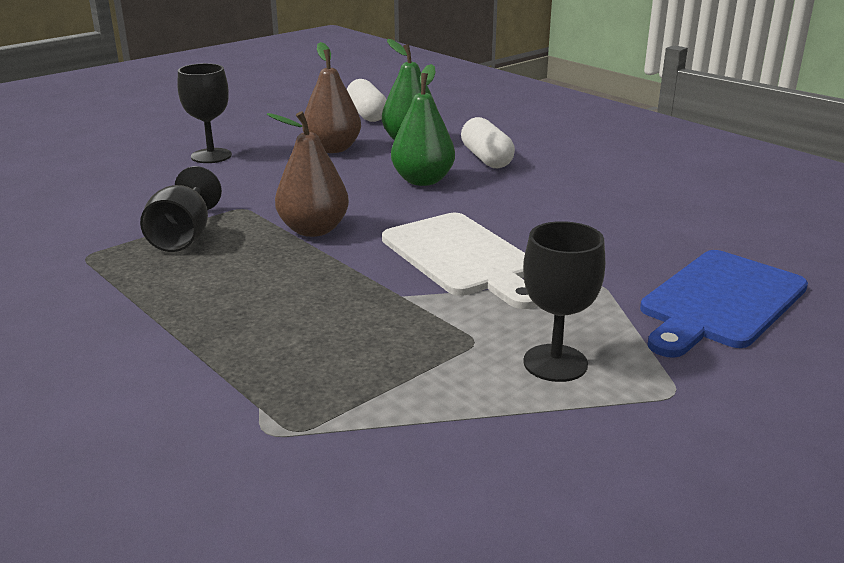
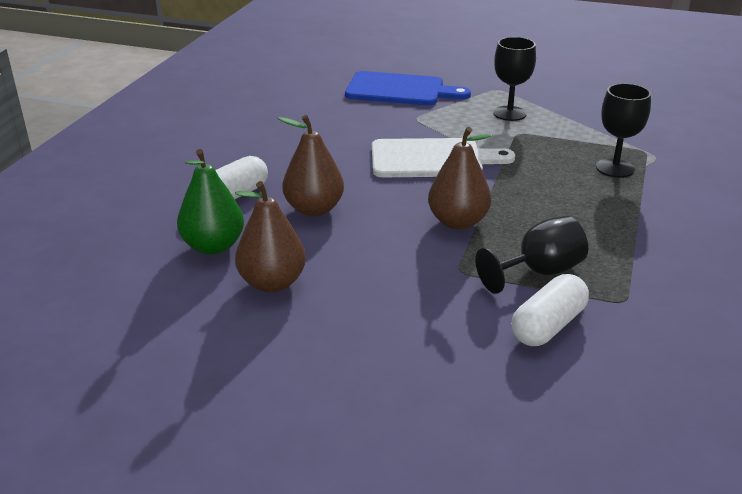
camera: 120 degrees left, 5 degrees up
(211, 156) = (362, 354): black goblet -> black goblet (615, 168)
(367, 114) = (130, 306): white capsule -> white capsule (548, 326)
(423, 180) = (314, 209): green pear -> brown pear
(462, 257) = (432, 159): white cutting board -> white cutting board turned 60 degrees clockwise

